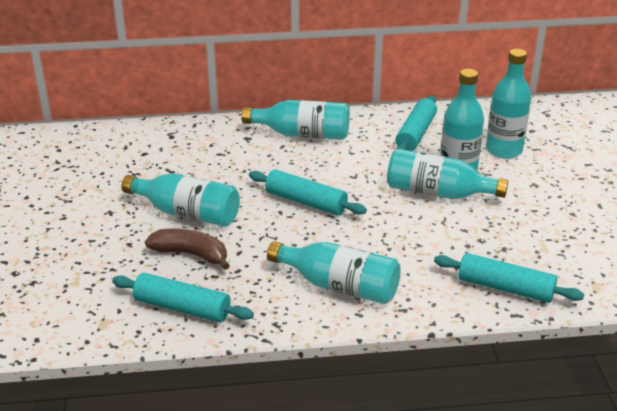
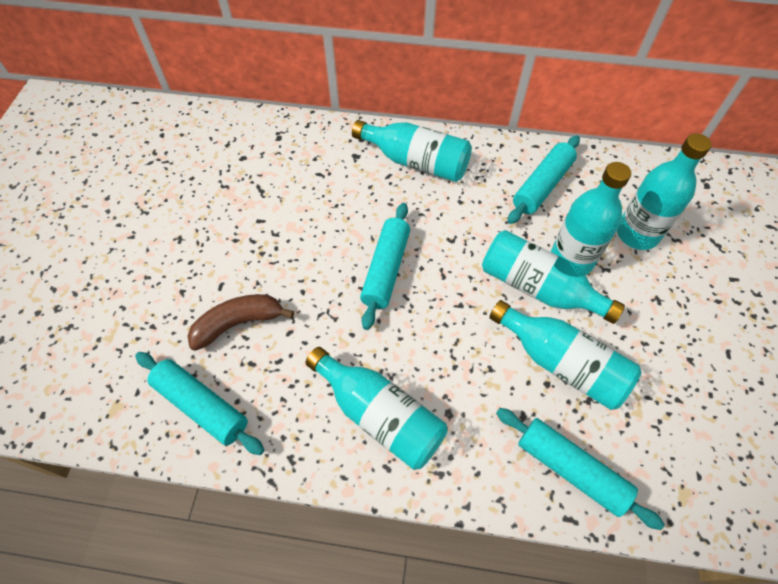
camera: 15 degrees right, 25 degrees up
(187, 213) = (255, 258): turquoise bottle -> turquoise bottle (561, 363)
(191, 254) = (238, 323): brown banana -> brown banana turned 60 degrees counterclockwise
(306, 202) = (386, 269): turquoise rolling pin -> turquoise rolling pin turned 60 degrees clockwise

